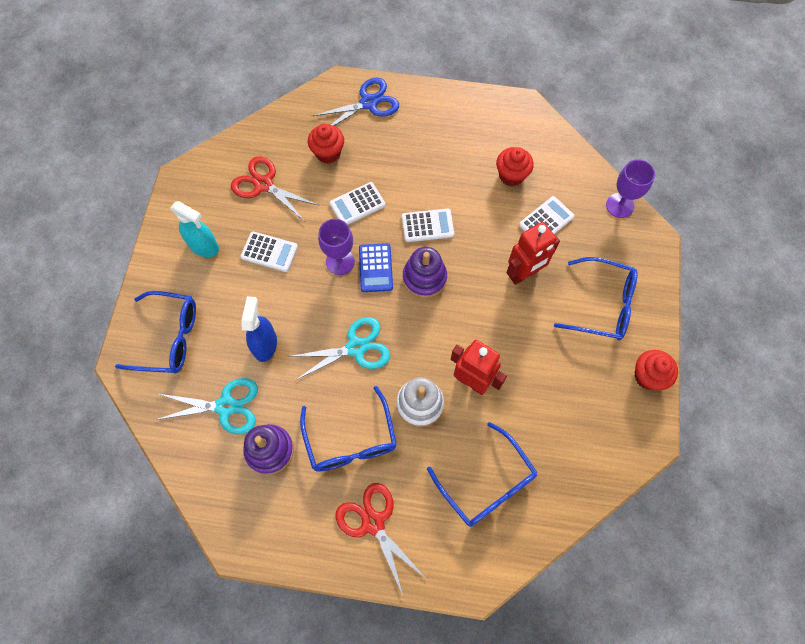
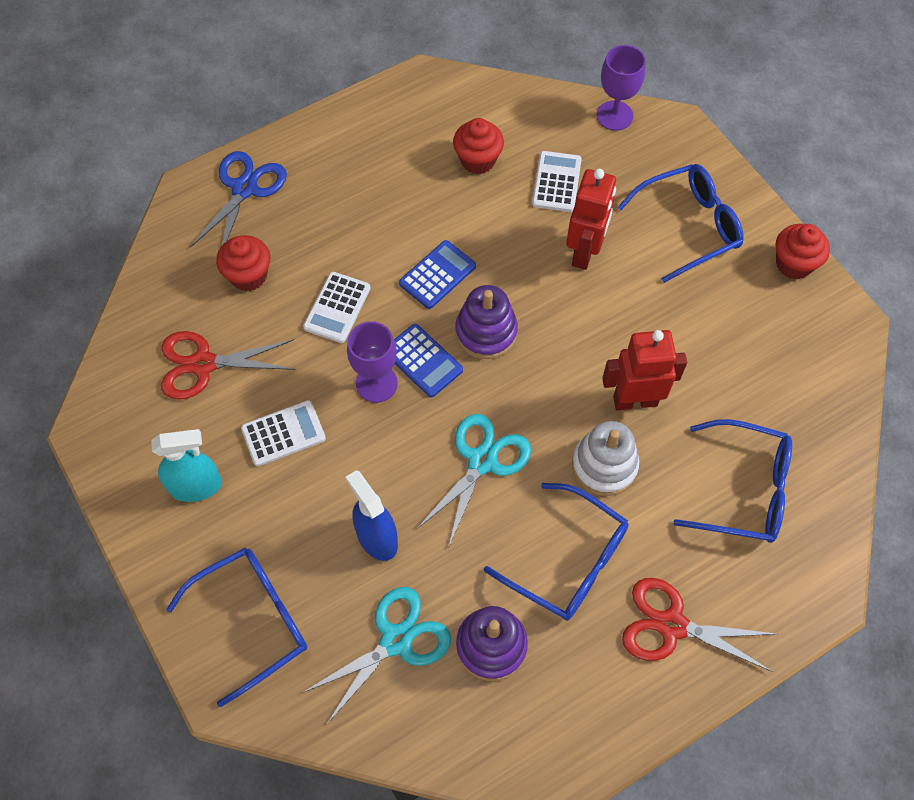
camera: 40 degrees left, 5 degrees down
(427, 226) = (437, 275): white calculator -> blue calculator

